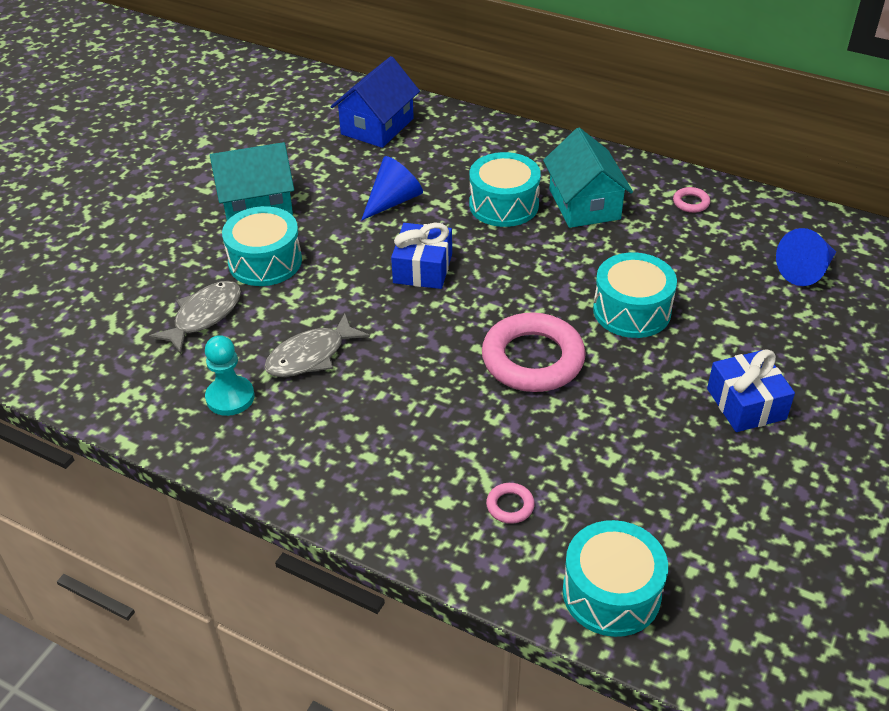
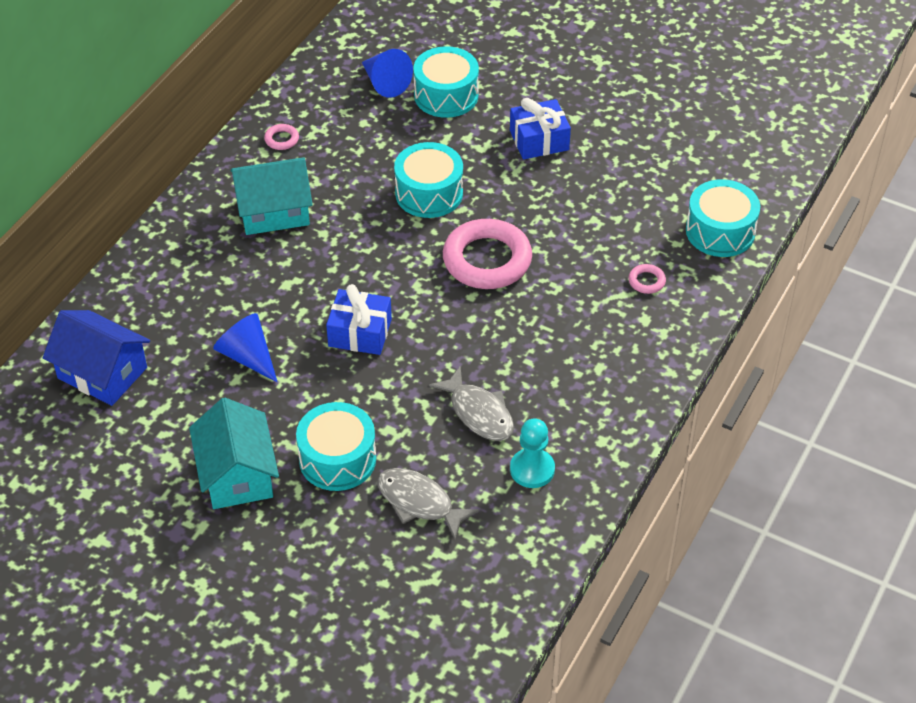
camera: 90 degrees left, 5 degrees up
(504, 205) = (266, 270): turquoise drum -> turquoise drum (446, 95)

